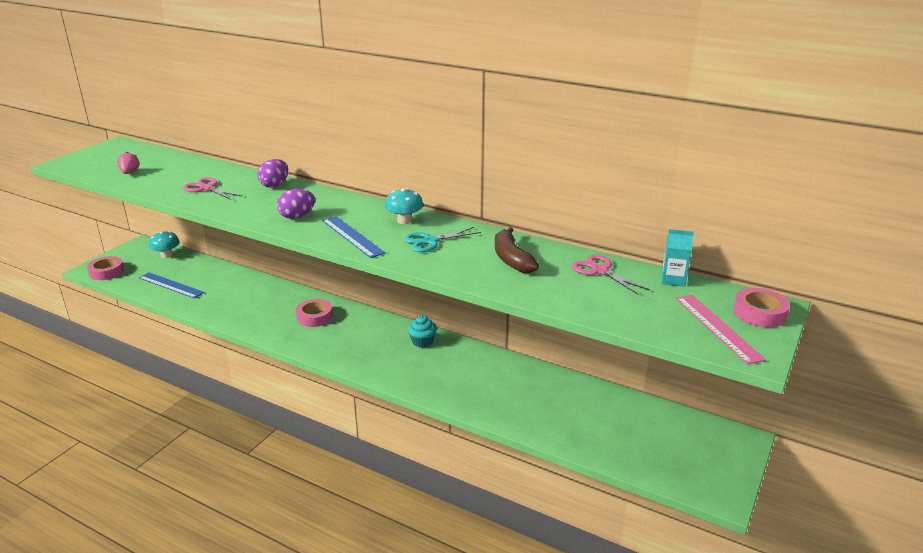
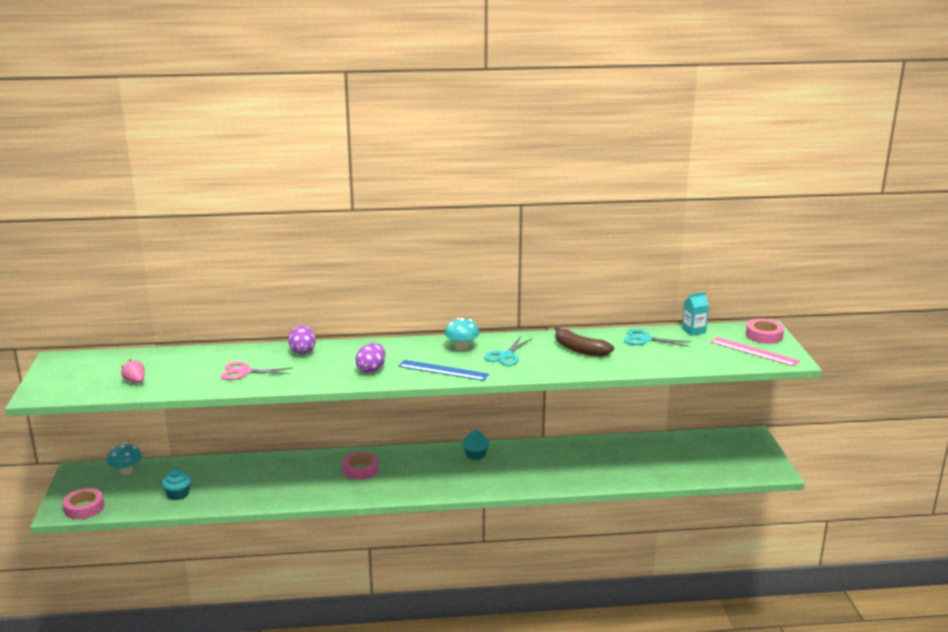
camera: 35 degrees left, 5 degrees down
(171, 285) = (178, 494): blue ruler -> turquoise cupcake
(600, 271) = (645, 339): pink scissors -> turquoise scissors

